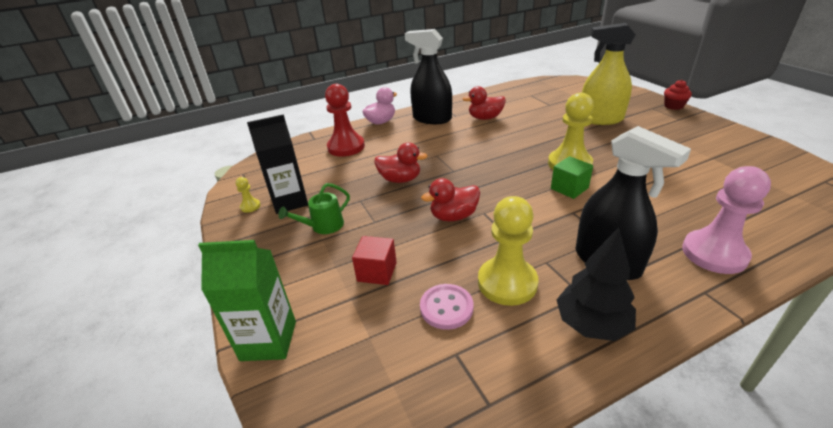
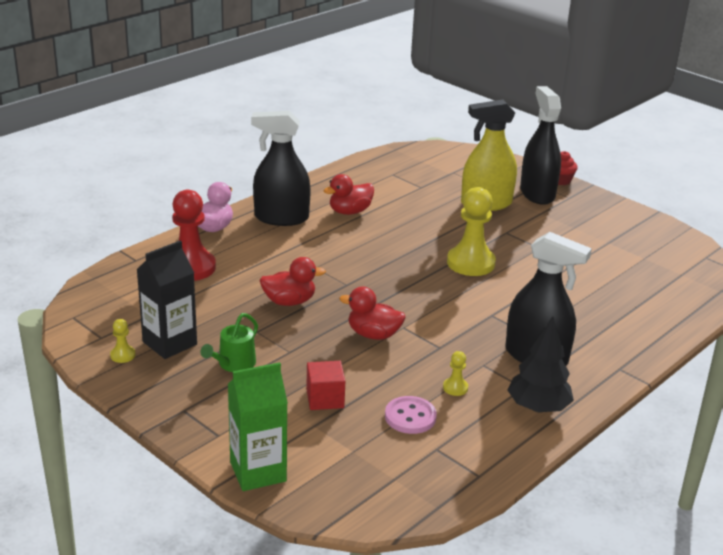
camera: 25 degrees left, 5 degrees down
(453, 216) = (373, 334): red duck -> red duck turned 60 degrees clockwise
(507, 283) = (455, 388): yellow pawn -> yellow pawn, size x0.44
(569, 188) = (479, 290): green cube -> none
(649, 114) = (537, 193): none -> black spray bottle
(714, 253) = (622, 336): pink pawn -> none

